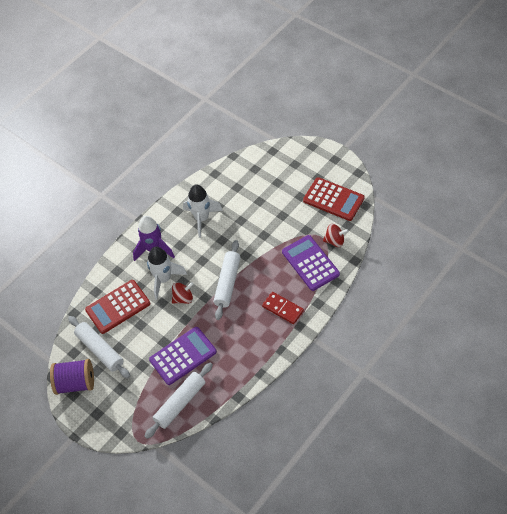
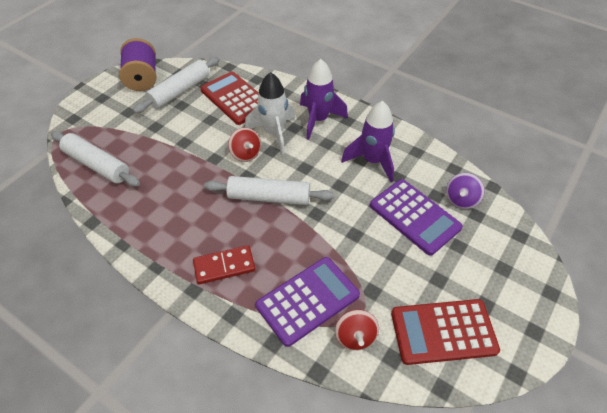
camera: 80 degrees right, 5 degrees down
(183, 356) = (161, 161): purple calculator -> purple calculator (414, 216)
(202, 218) = (372, 161): white rocket -> purple rocket
(242, 174) = (461, 200): none -> purple spinning top
(283, 309) = (224, 266): red domino -> red domino turned 45 degrees clockwise
(333, 199) = (443, 332): red calculator -> red calculator turned 60 degrees clockwise

